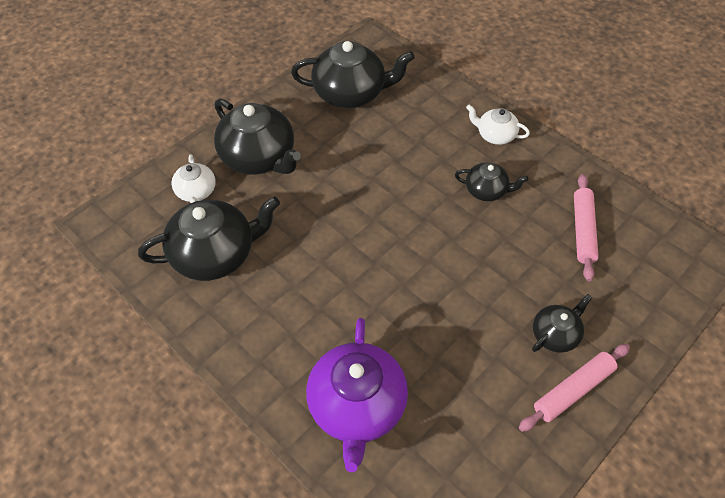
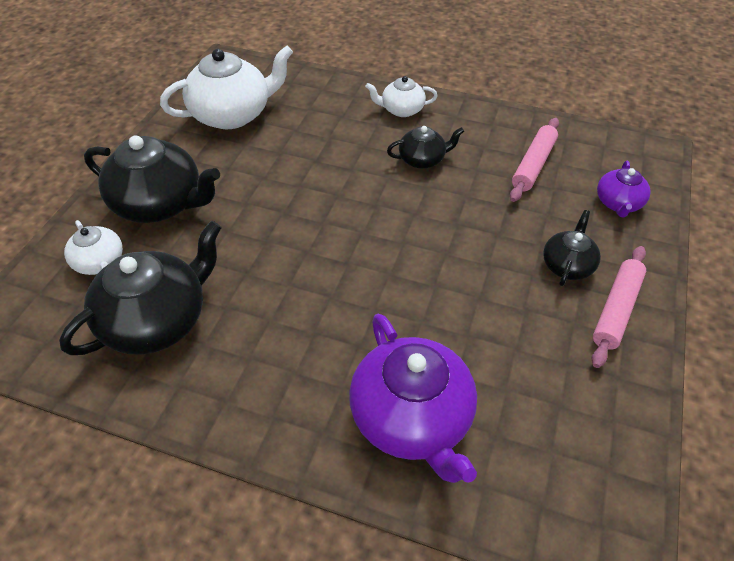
camera: 25 degrees left, 5 degrees down
(351, 93) = (232, 114): black teapot -> white teapot
(583, 230) = (533, 165): pink rolling pin -> pink rolling pin turned 45 degrees clockwise
(639, 296) = (618, 203): none -> purple teapot

